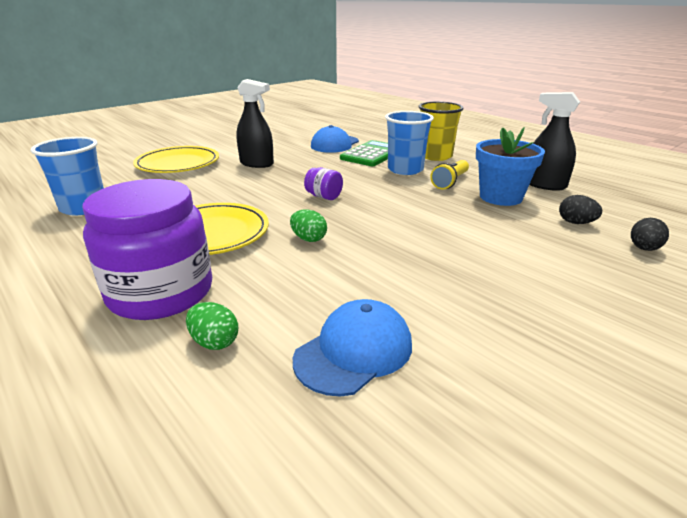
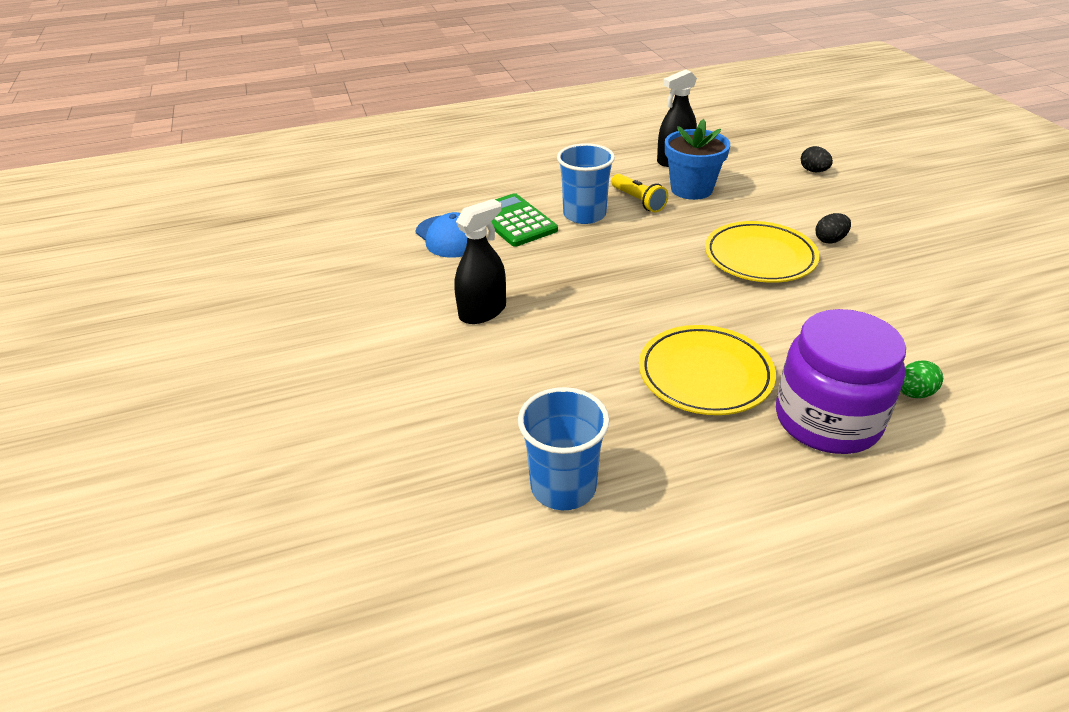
camera: 65 degrees left, 10 degrees up
(178, 164) = (428, 384): yellow plate -> yellow plate (759, 257)
(308, 239) = (741, 313): green egg -> none
(324, 197) = (635, 283): purple jar -> none
(354, 351) = (931, 329): blue cap -> none
(435, 156) = (554, 185): yellow cup -> none
(576, 223) = (760, 177): black egg -> black egg (830, 240)

